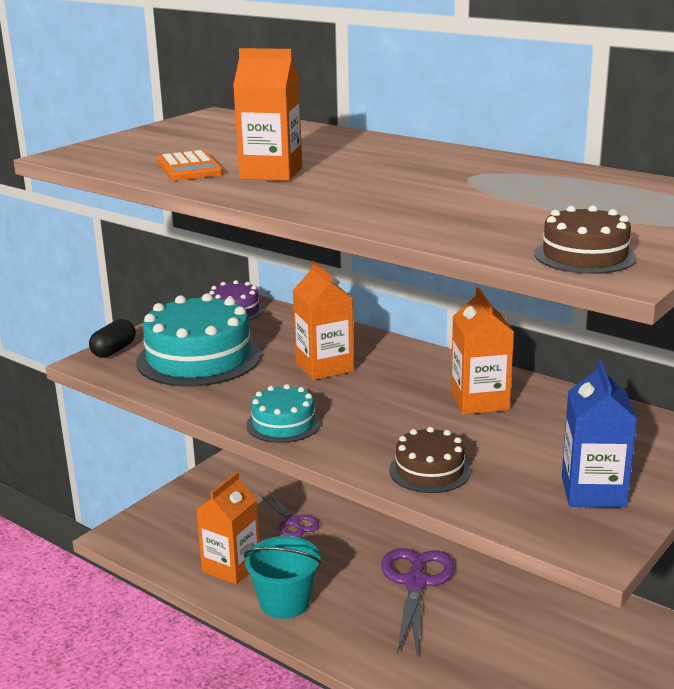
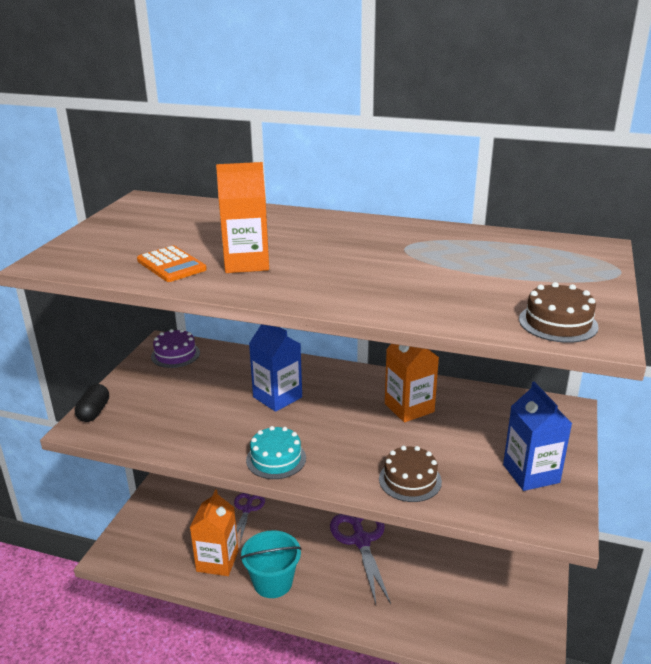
camera: 20 degrees left, 5 degrees up
(199, 358) = (171, 406): turquoise cake -> none
(292, 522) = (247, 509): purple scissors -> purple scissors turned 120 degrees counterclockwise
(324, 367) = (277, 397): orange carton -> blue carton

